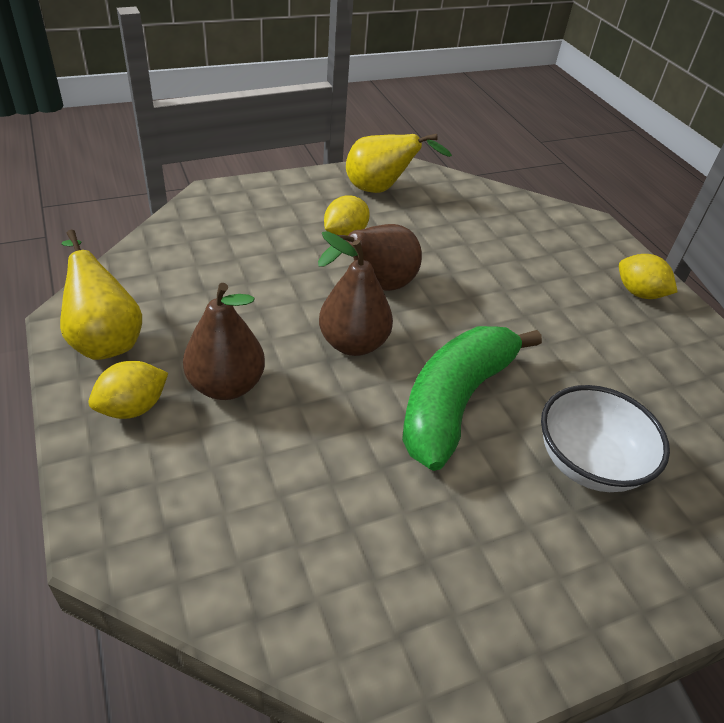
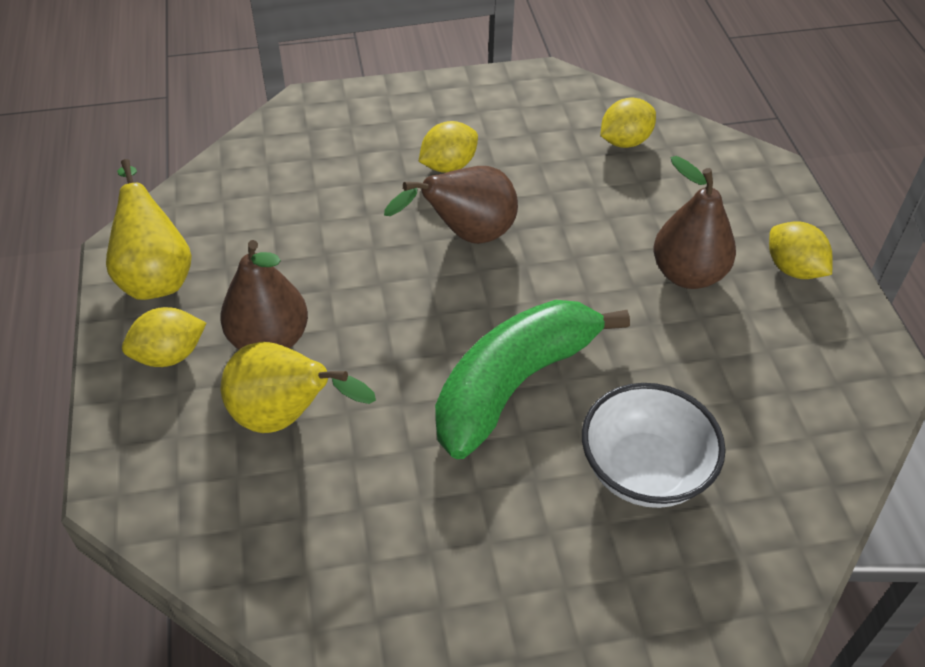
camera: 15 degrees right, 5 degrees up
(353, 343) = (419, 304): brown pear -> brown pear (687, 274)
(381, 189) = (509, 107): yellow pear -> yellow pear (286, 417)
(478, 210) = (625, 141): none -> yellow lemon

